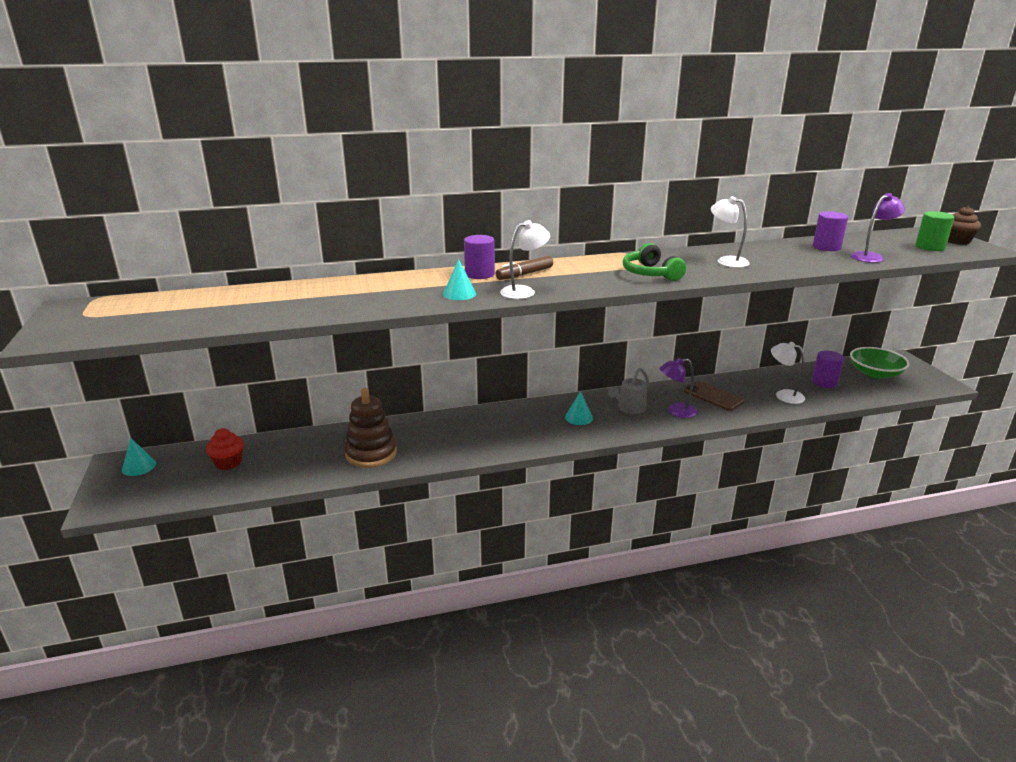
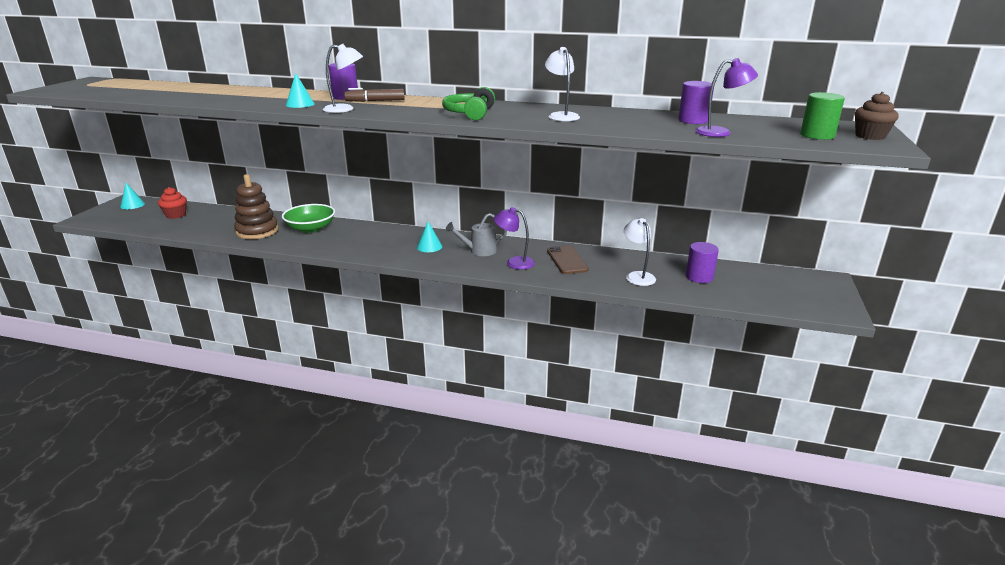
camera: 30 degrees right, 0 degrees up
(875, 373) = (771, 284): green bowl -> green bowl (310, 228)

